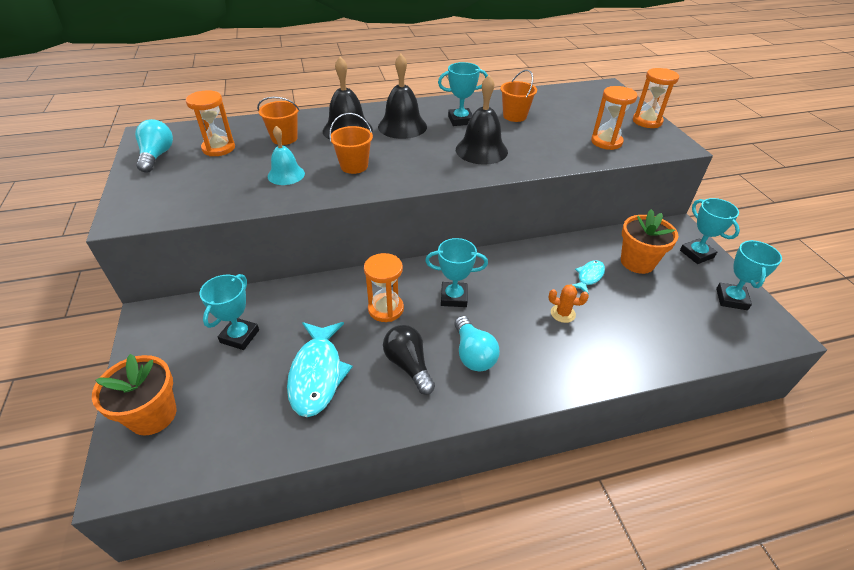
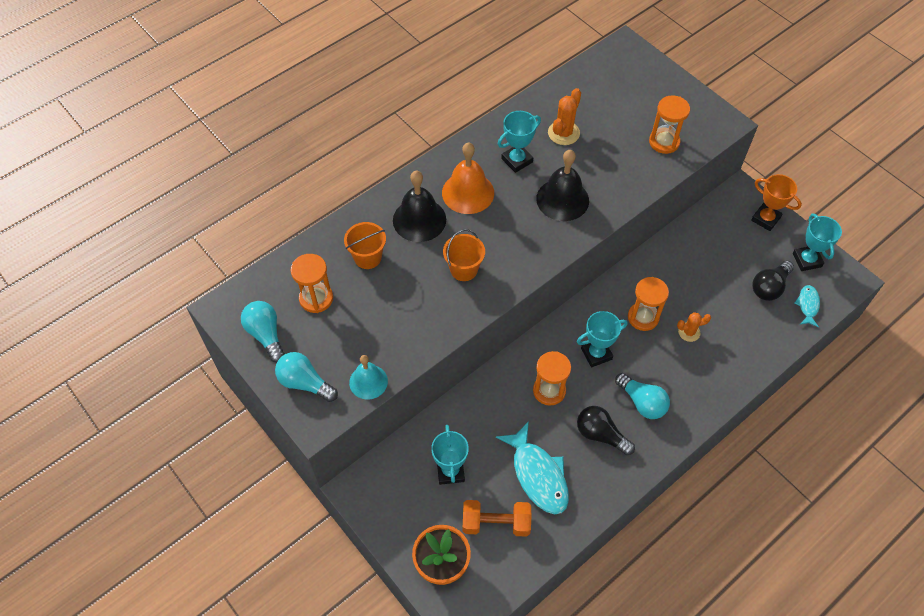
camera: 25 degrees left, 15 degrees up
(147, 192) = (305, 383): none -> turquoise light bulb
(239, 400) = (496, 523): none -> orange dumbbell
(286, 174) = (411, 307): turquoise bell -> turquoise bell (368, 381)
(402, 126) = (468, 192): black bell -> orange bell
(514, 116) = (563, 133): orange bucket -> orange cactus
(589, 276) = (692, 283): turquoise fish -> turquoise fish (807, 305)
(637, 262) = (723, 249): orange flower pot -> none
(647, 121) = (686, 94): orange hourglass -> orange hourglass (643, 317)
(675, 307) = (769, 287): none -> black light bulb
(696, 254) = (765, 219): turquoise trophy -> orange trophy

